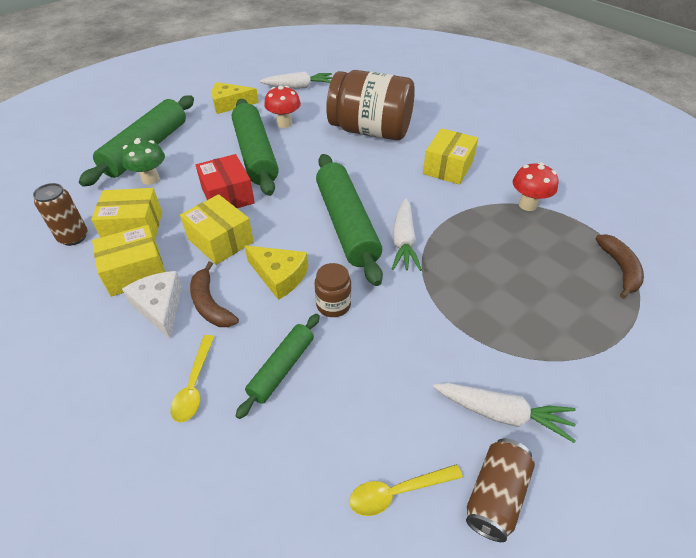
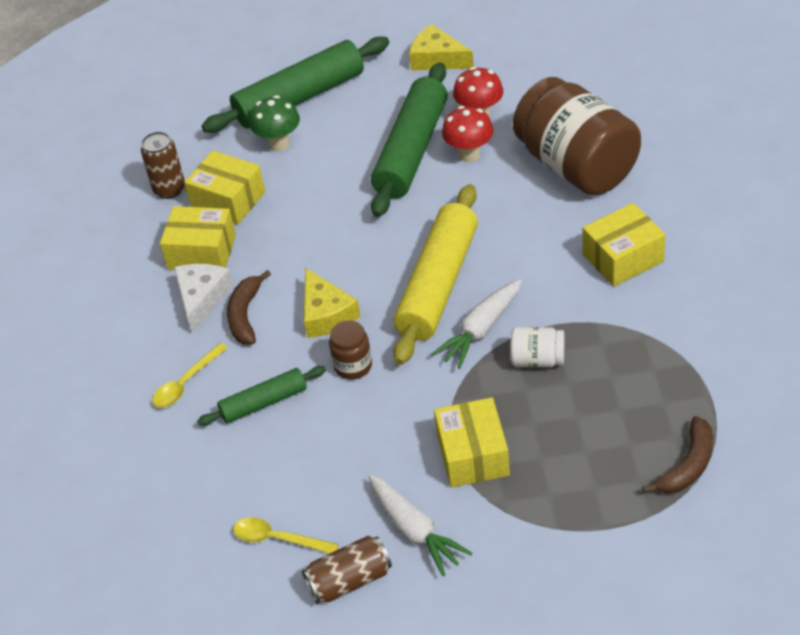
camera: 40 degrees right, 0 degrees up
(220, 240) = (299, 250): yellow box -> yellow box (473, 455)
(227, 196) = (342, 197): red box -> none
(299, 87) = (546, 57): white carrot -> none
(347, 224) = (438, 284): green rolling pin -> yellow rolling pin
(459, 244) = (537, 360): none -> white jar
(527, 205) = (668, 347): red mushroom -> red mushroom (469, 154)

